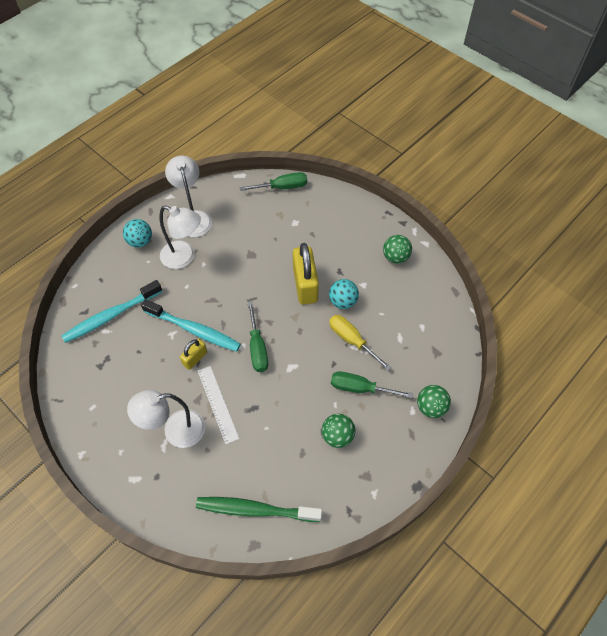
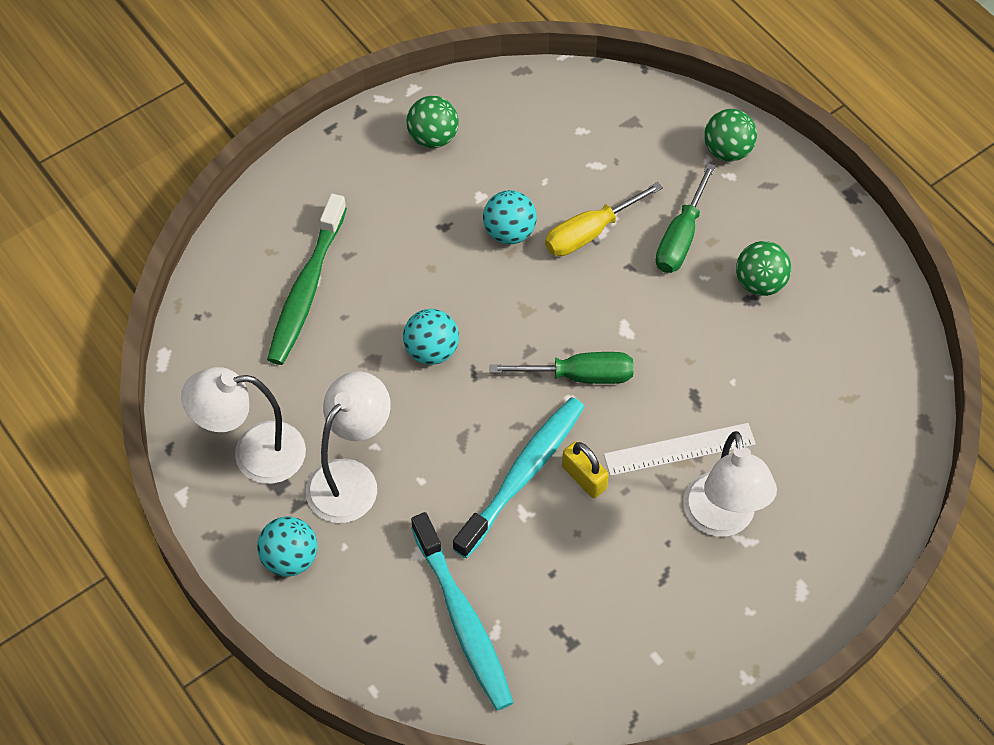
camera: 80 degrees left, 0 degrees up
(256, 510) = (869, 413): green toothbrush -> green toothbrush (307, 288)
(261, 278) = (431, 351): none -> turquoise ball
(282, 187) = (218, 288): green screwdriver -> none
(305, 285) = (462, 284): yellow padlock -> none

